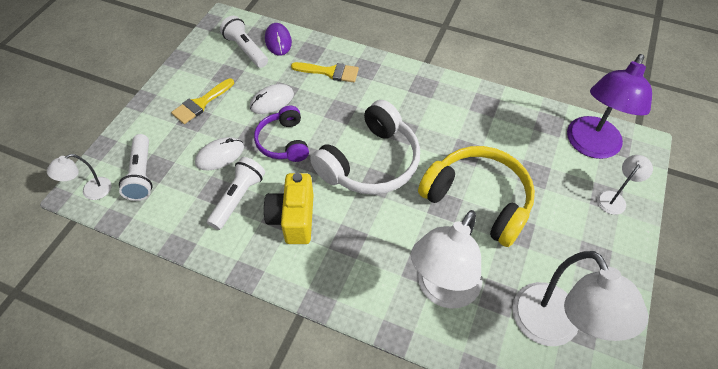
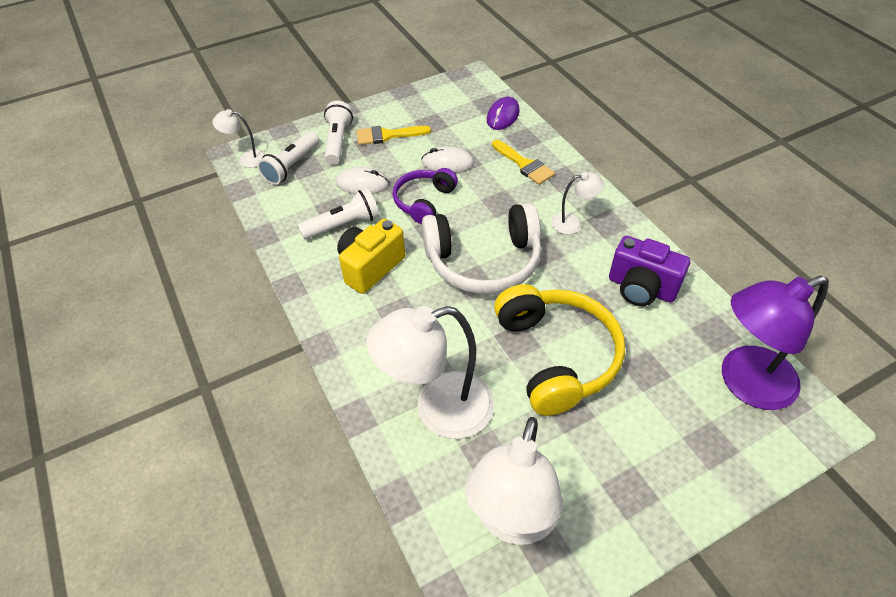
camera: 40 degrees right, 5 degrees down
(246, 49) = (467, 110): white flashlight -> white flashlight (338, 141)
(484, 120) = (641, 288): none -> purple camera
(614, 198) = (719, 452): white lamp -> white lamp (573, 223)

